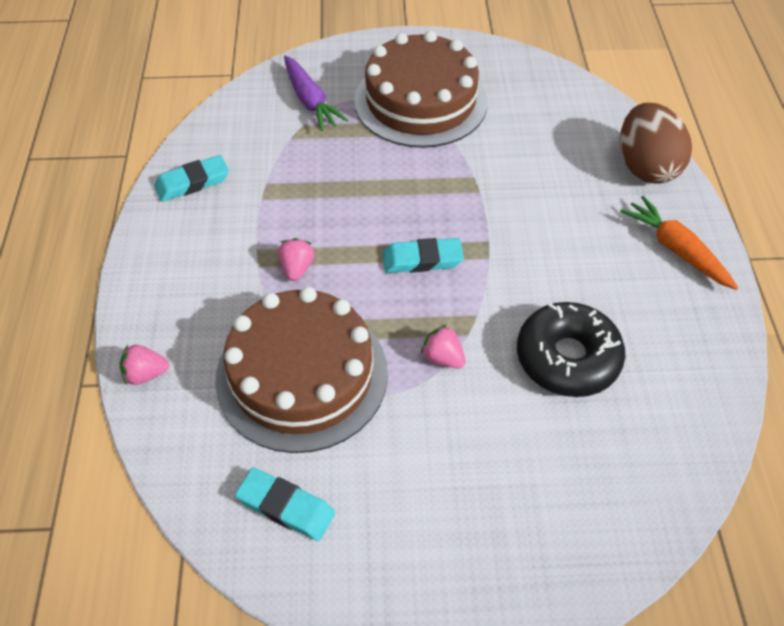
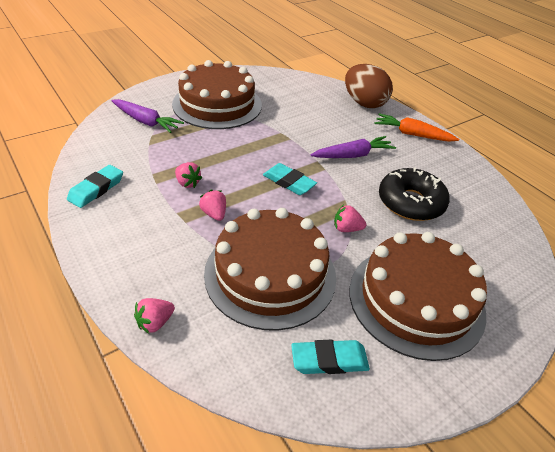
camera: 35 degrees left, 10 degrees down
(297, 212) = (187, 183): none -> pink strawberry
(422, 260) = (289, 182): turquoise eraser -> turquoise eraser turned 75 degrees clockwise
(449, 492) = (416, 300): none -> brown cake
(548, 251) = (353, 155): none -> purple carrot

